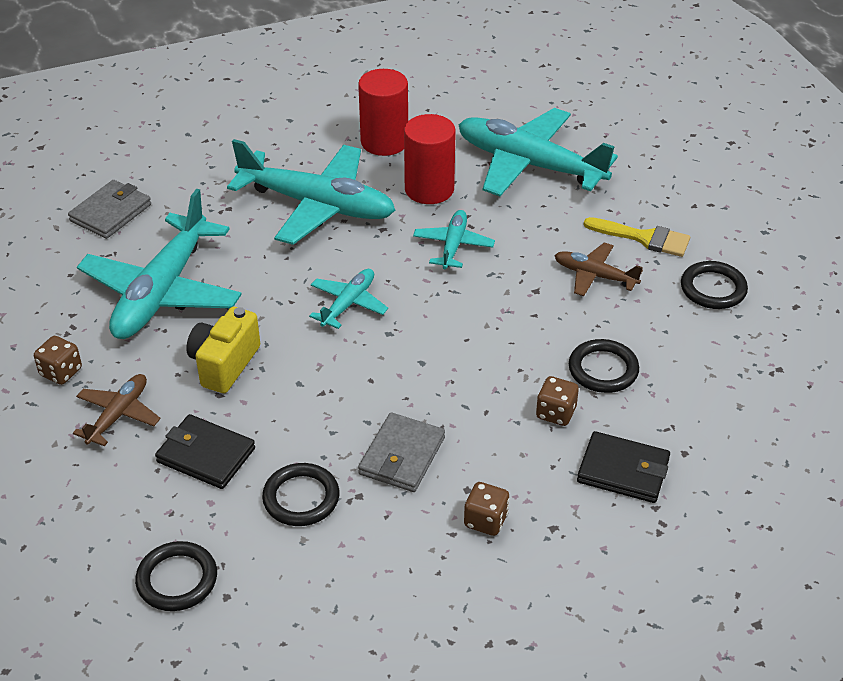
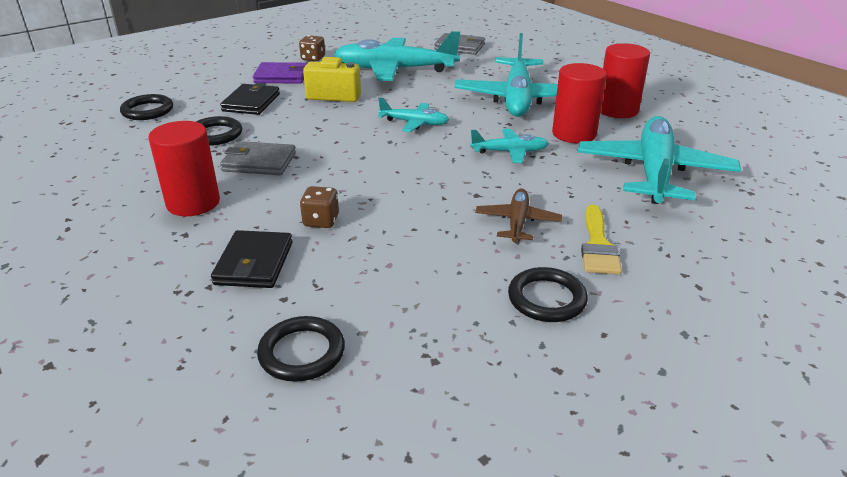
camera: 75 degrees right, 10 degrees down
(118, 415) = (281, 76): brown plane -> purple wallet
(486, 520) = (193, 203): brown dice -> red cylinder
(603, 369) = (386, 239): black ring -> black ring (302, 352)

